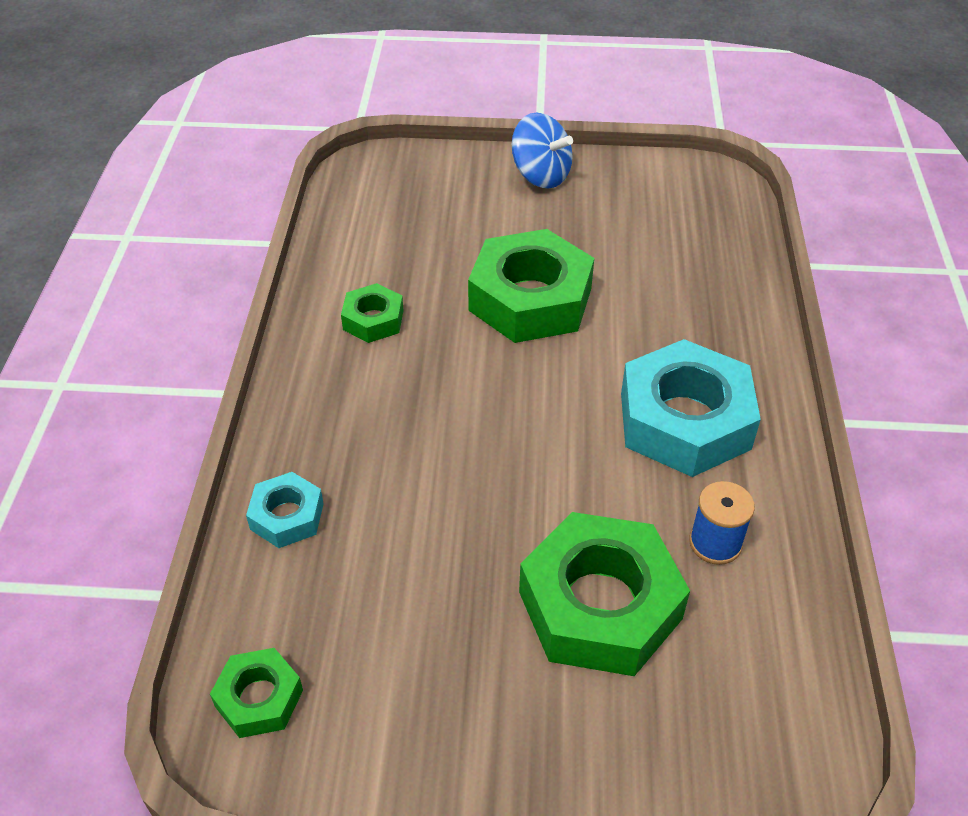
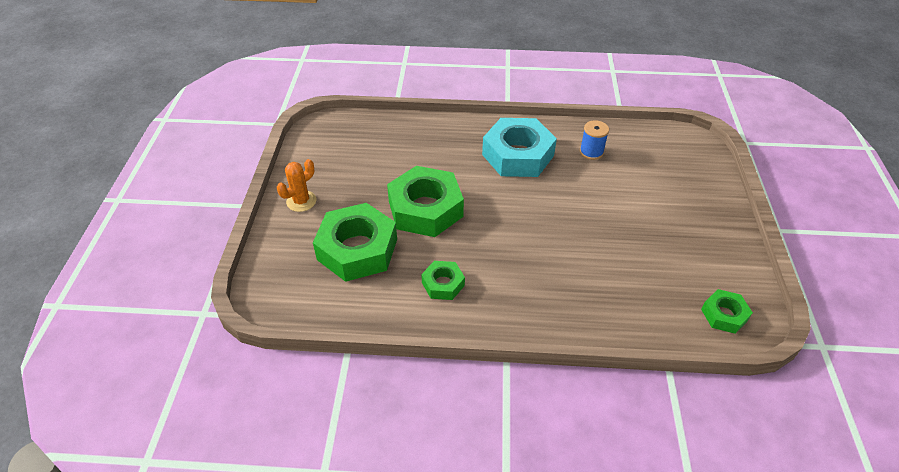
camera: 90 degrees left, 0 degrees up
(287, 516) = (609, 315): turquoise nut -> none
(540, 176) = (301, 201): blue spinning top -> orange cactus
(600, 605) = (634, 190): green nut -> green nut (357, 249)

